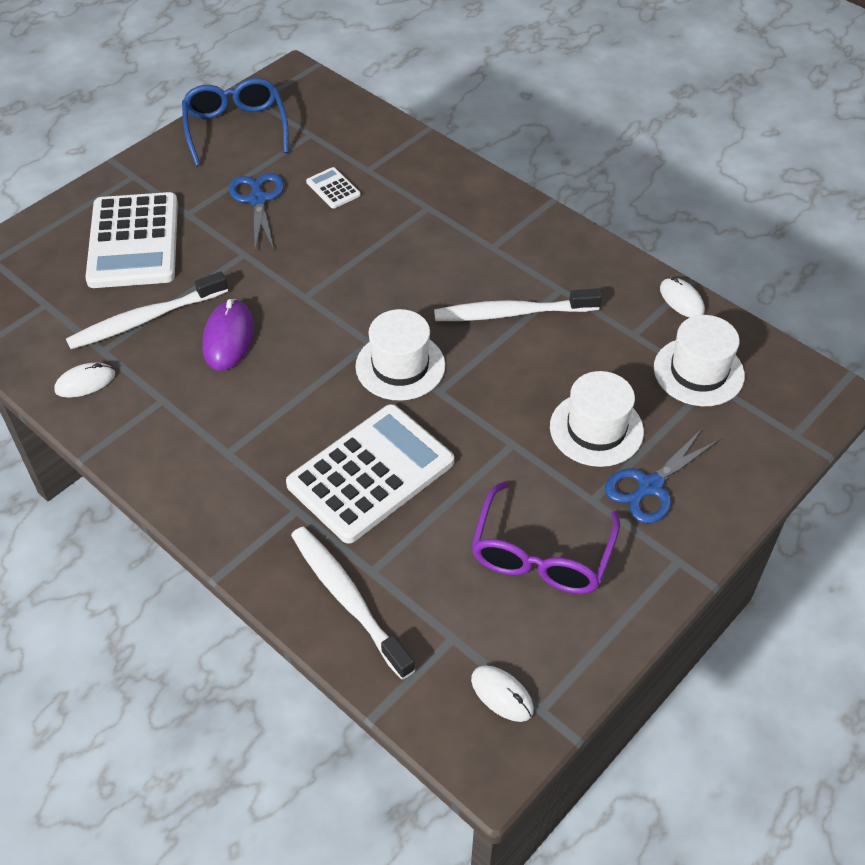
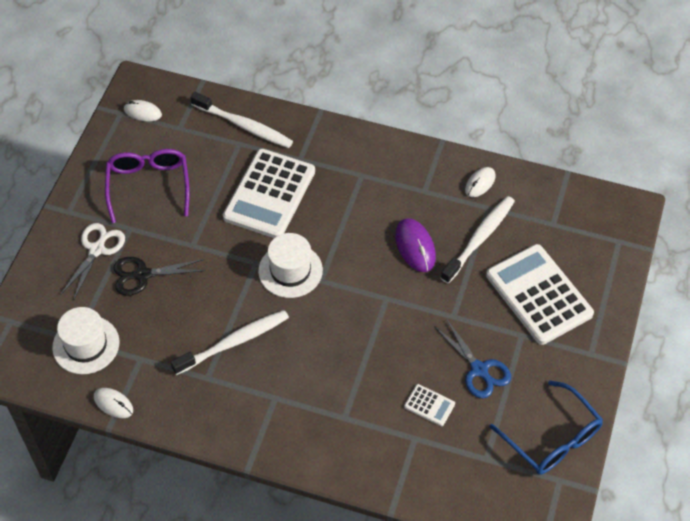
camera: 155 degrees right, 5 degrees up
(596, 429) = (143, 275): white hat -> black scissors
(650, 486) = (97, 249): blue scissors -> white scissors

